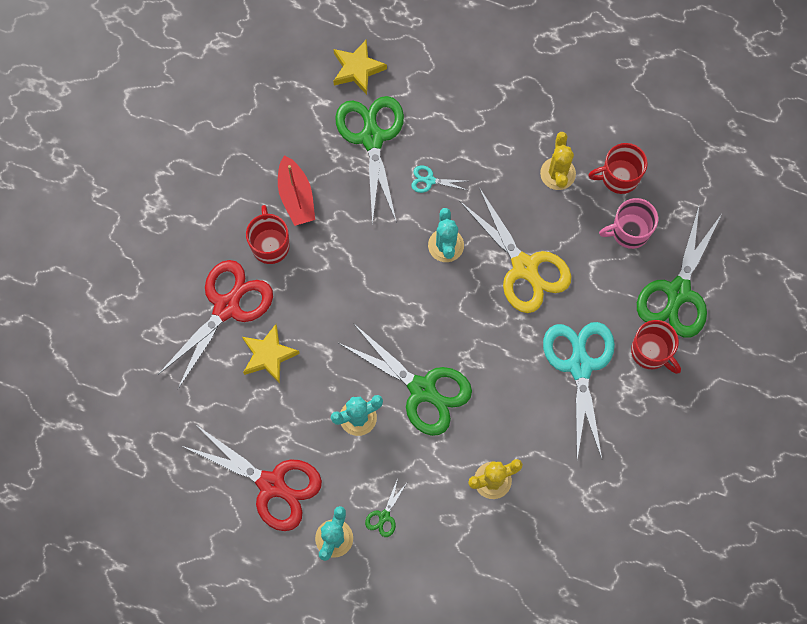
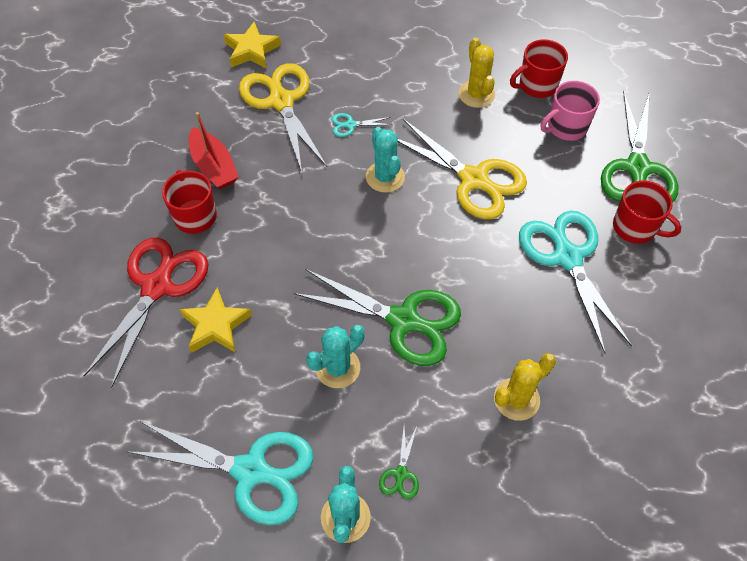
camera: 15 degrees left, 15 degrees down
(271, 484) = (250, 471): red scissors -> turquoise scissors
(372, 138) = (281, 101): green scissors -> yellow scissors

